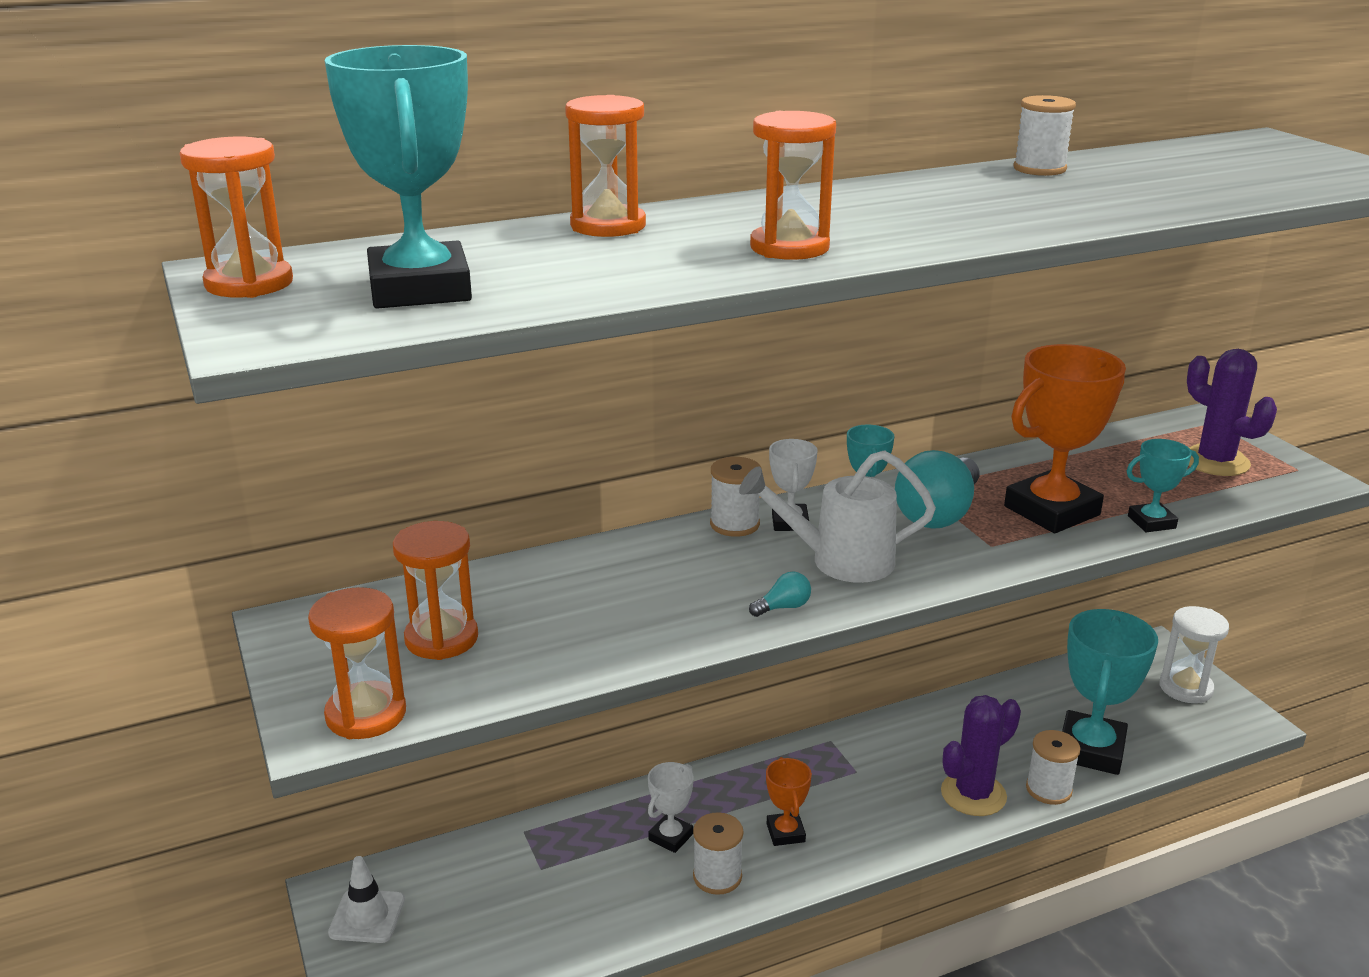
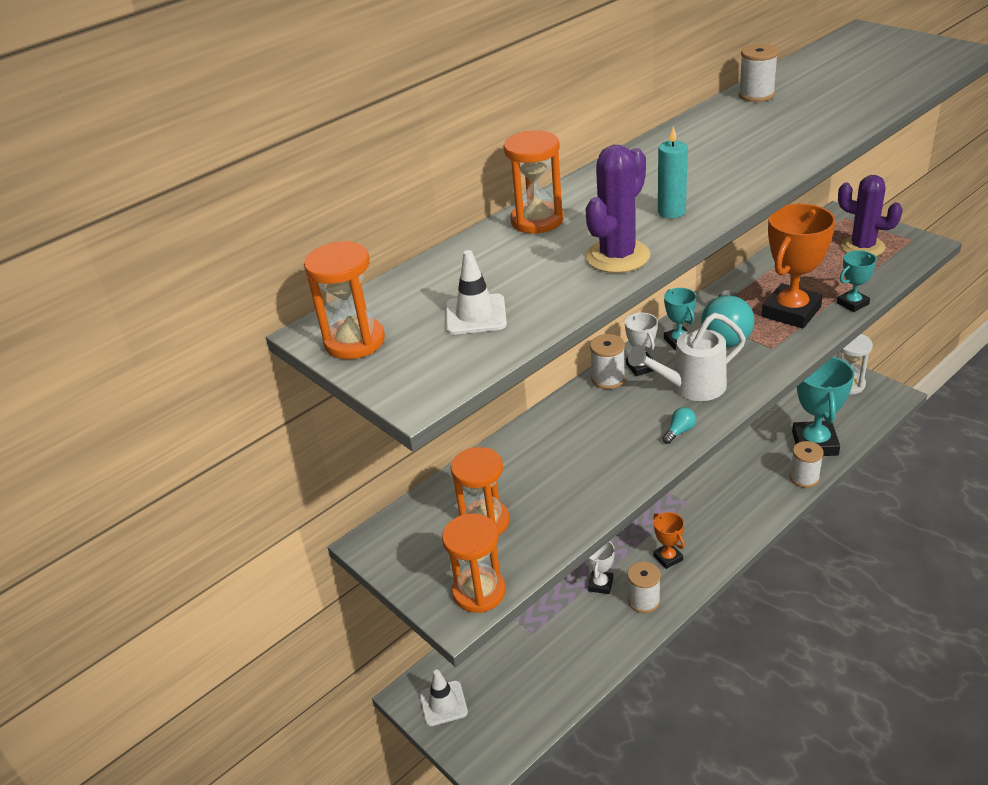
camera: 15 degrees left, 10 degrees up
(419, 289) = (475, 315): turquoise trophy -> white traffic cone
(789, 248) = (671, 212): orange hourglass -> turquoise candle
(973, 794) = (763, 495): purple cactus -> purple cactus (617, 256)

